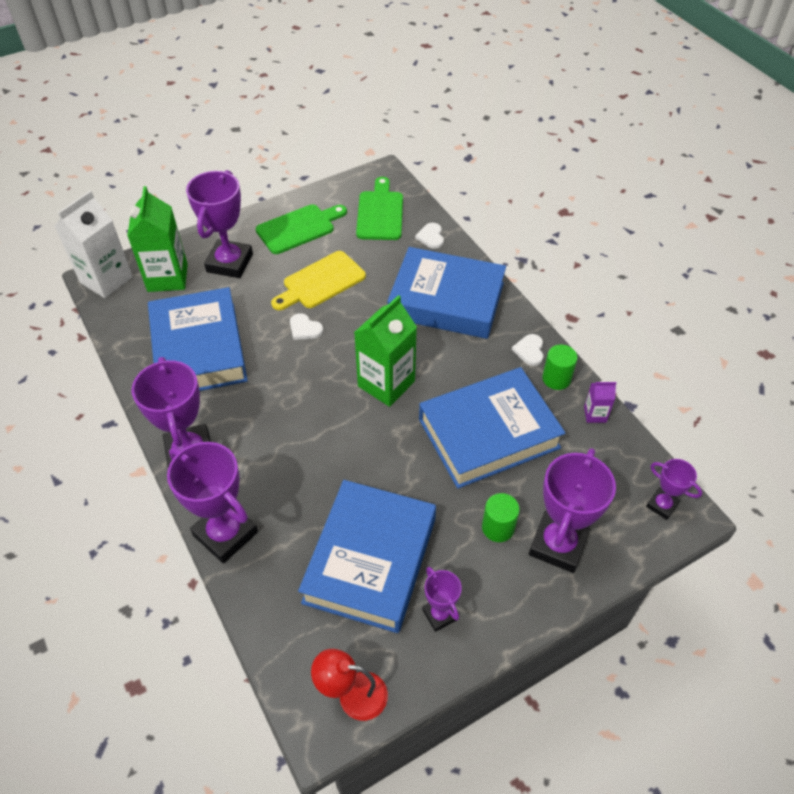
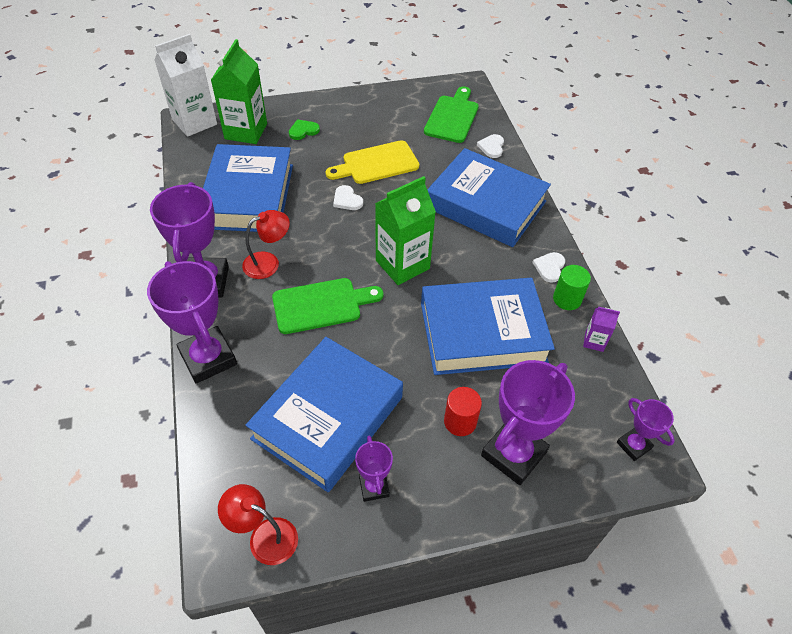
camera: 15 degrees right, 0 degrees up
(230, 263) = (303, 131): purple trophy -> green heart
(248, 416) = (268, 262): none -> red lamp
(299, 228) = (374, 115): green cutting board -> green cutting board (321, 305)
(498, 528) = (460, 422): green cylinder -> red cylinder

